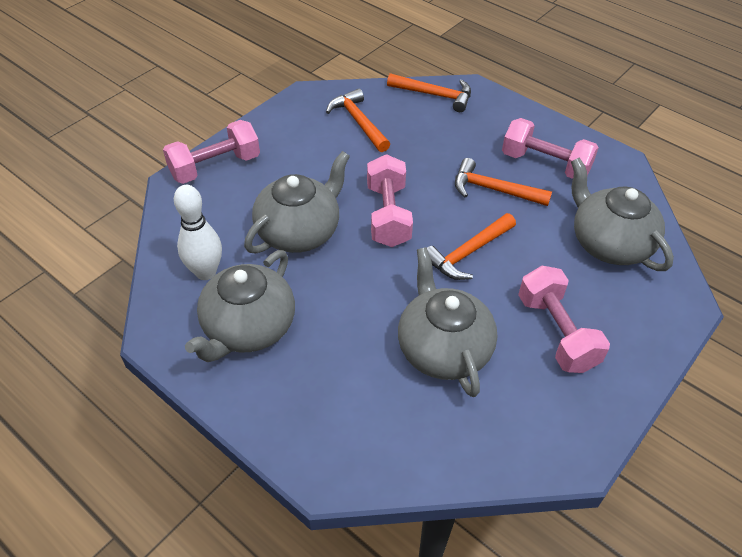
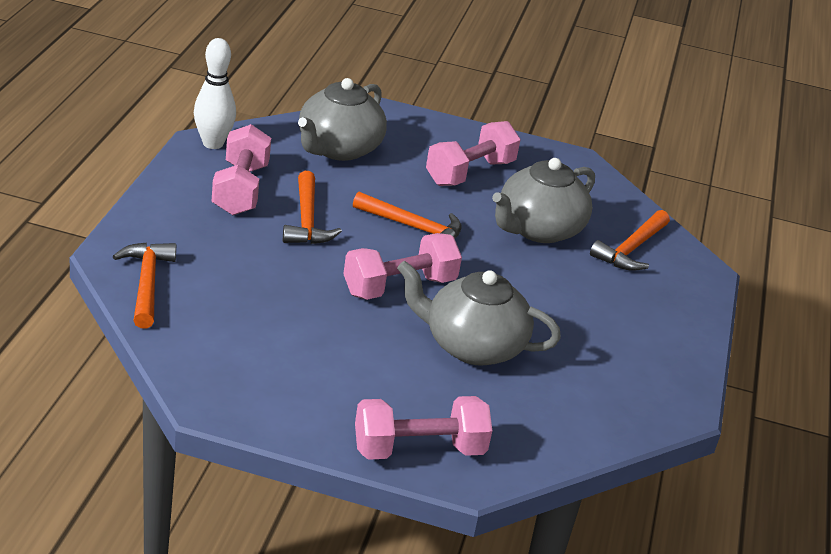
camera: 120 degrees left, 15 degrees down
(206, 272) = (582, 401): white bowling pin -> white bowling pin (213, 143)
(215, 167) = (419, 449): pink dumbbell -> pink dumbbell turned 45 degrees counterclockwise
(248, 328) = (619, 349): grey teapot -> none
(358, 122) = (245, 340): orange hammer -> orange hammer (631, 249)

